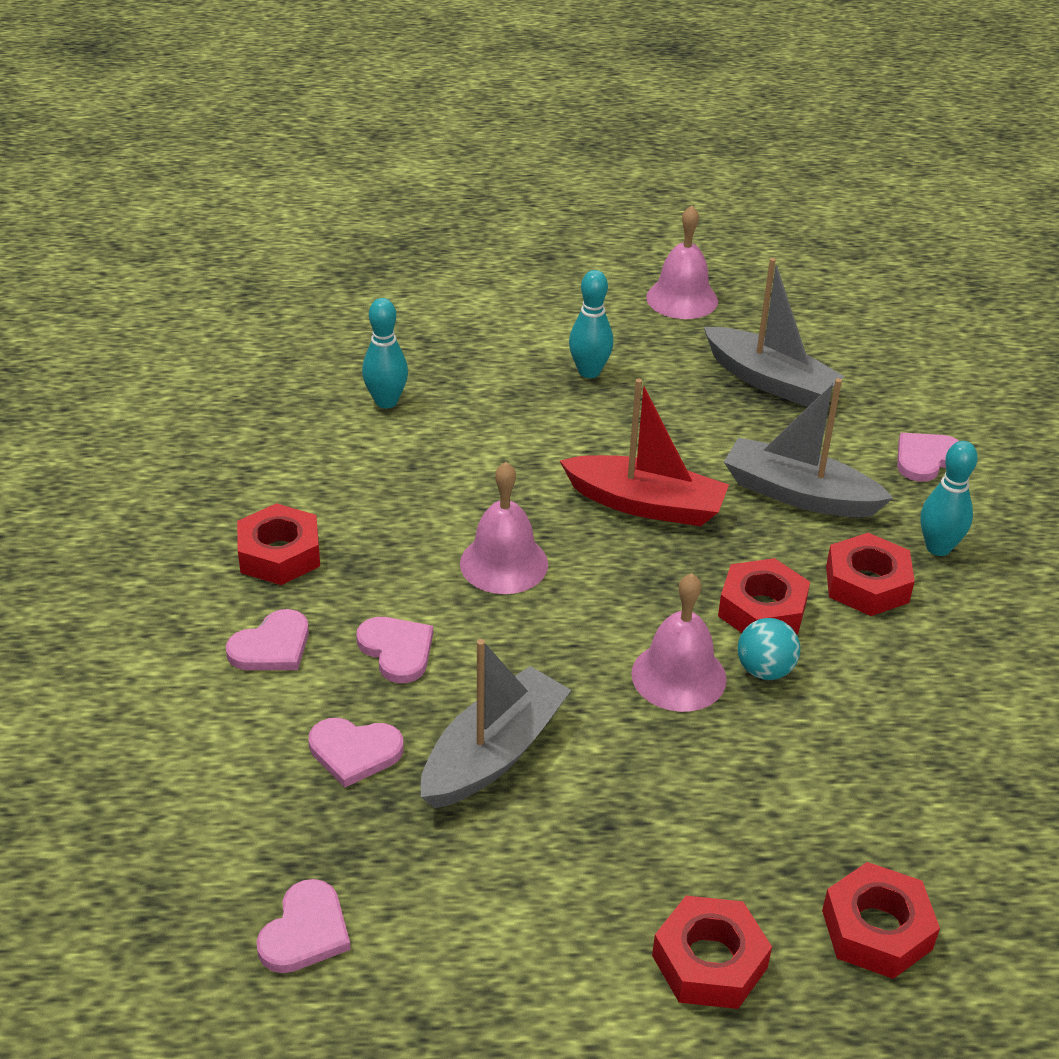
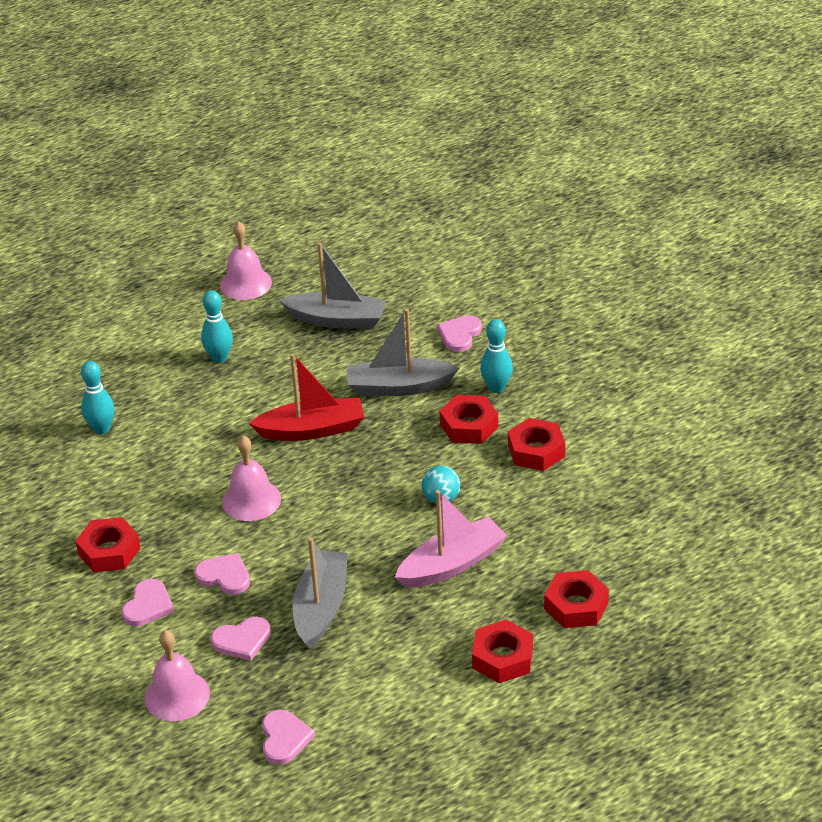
camera: 25 degrees left, 0 degrees up
(678, 676) = (396, 522): pink bell -> pink bell (177, 695)
(721, 774) = (452, 564): none -> pink boat
(762, 609) = (419, 465): red nut -> red nut (536, 451)

